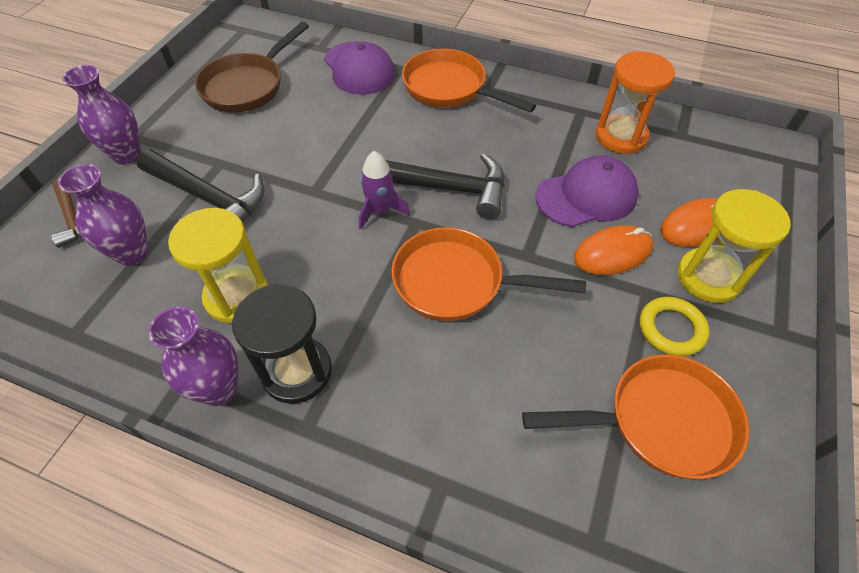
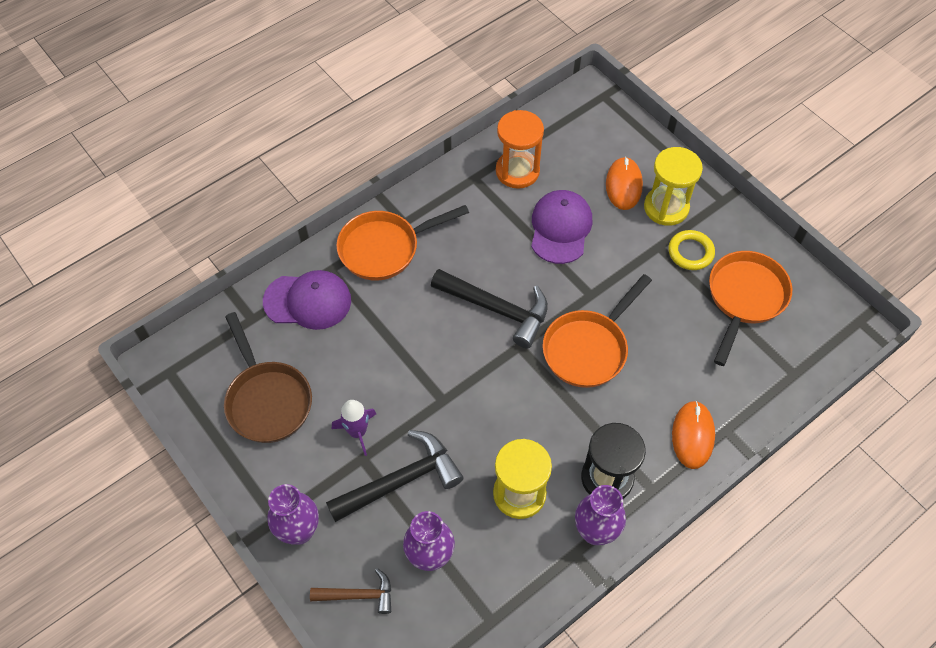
camera: 60 degrees left, 5 degrees up
(380, 211) = (493, 364): purple rocket -> purple rocket (357, 432)
(446, 188) = (497, 309): black hammer -> black hammer turned 75 degrees clockwise
(612, 253) = (617, 245): orange mouse -> orange mouse (693, 435)

